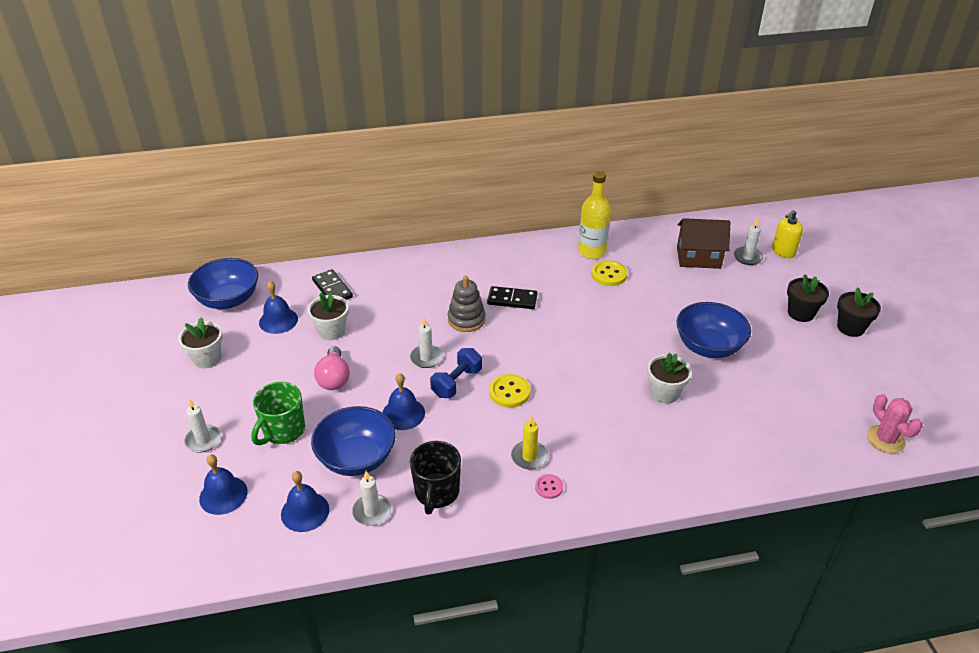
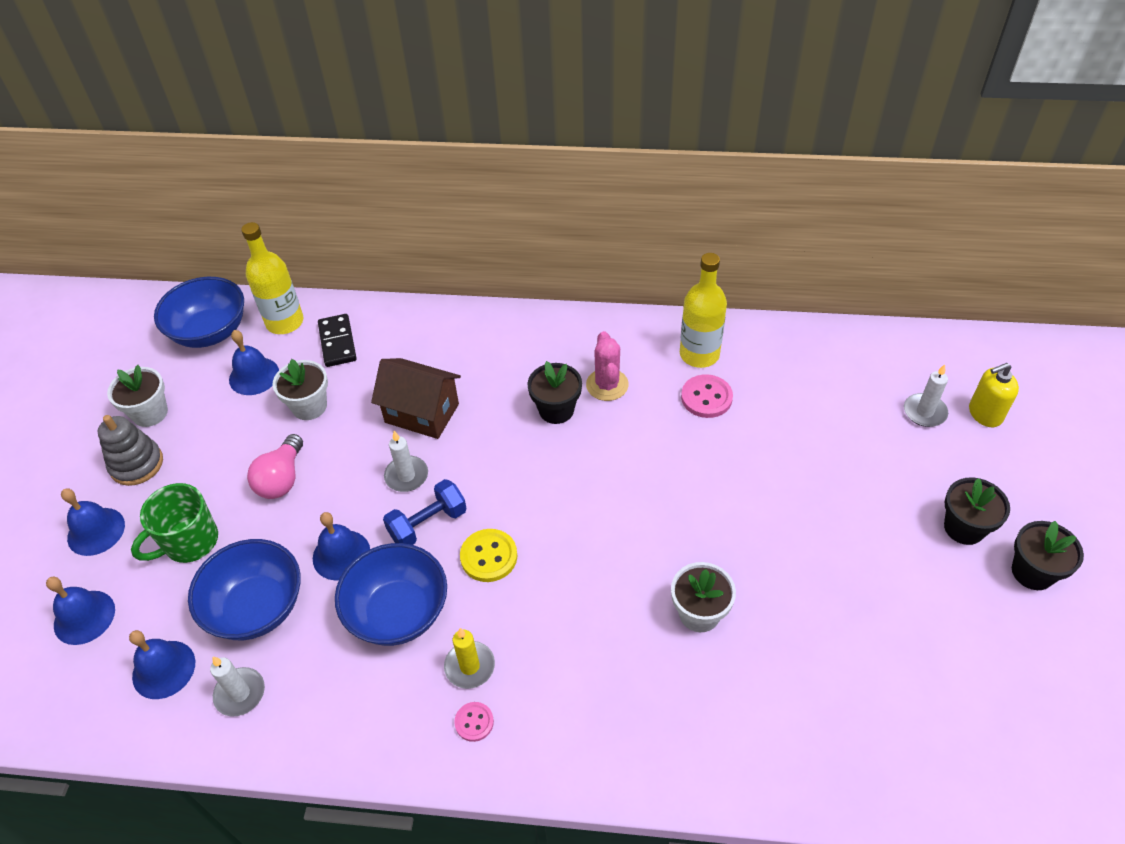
camera: 20 degrees right, 10 degrees up
(203, 440) = (96, 531): white candle -> blue bell
(285, 284) = (285, 322): none -> yellow bottle
(436, 493) = (329, 688): black mug -> none
(466, 319) = (483, 428): grey stacking toy -> grey stacking toy (137, 464)
(512, 300) = (556, 410): black domino -> black flower pot
(609, 274) = (706, 398): yellow button -> pink button
(698, 258) = (849, 397): brown house -> brown house (422, 413)
(708, 347) = (797, 552): blue bowl -> blue bowl (398, 612)
(885, 439) = (999, 785): pink cactus -> pink cactus (607, 385)

